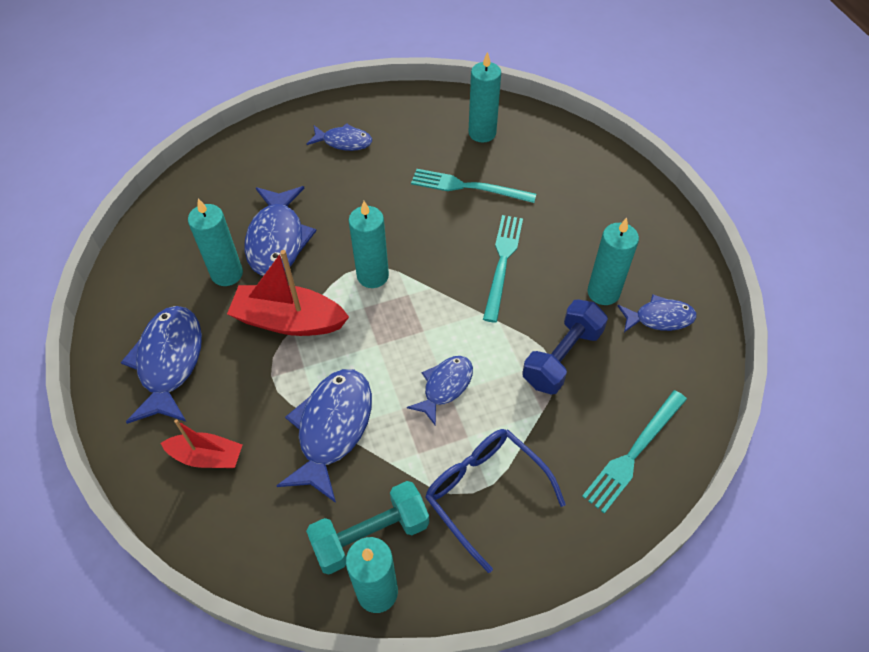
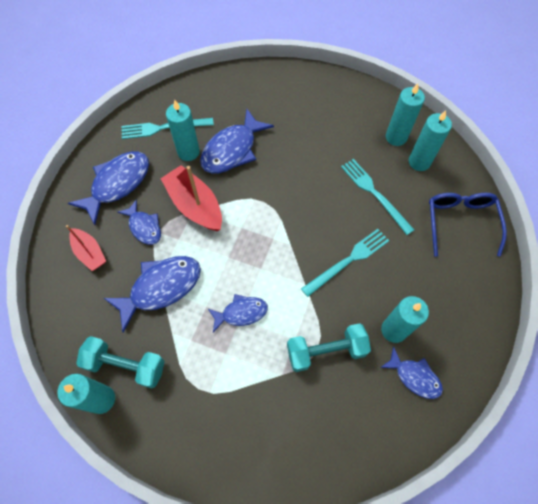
camera: 40 degrees right, 10 degrees up
(344, 142) = (326, 110): blue fish -> blue fish (144, 227)
(372, 276) = (264, 211): turquoise candle -> turquoise candle (396, 137)
(486, 494) = (204, 396): blue glasses -> blue glasses (460, 223)
(562, 357) = (326, 351): blue dumbbell -> turquoise dumbbell
(634, 453) = (311, 448): turquoise fork -> turquoise fork (164, 128)

